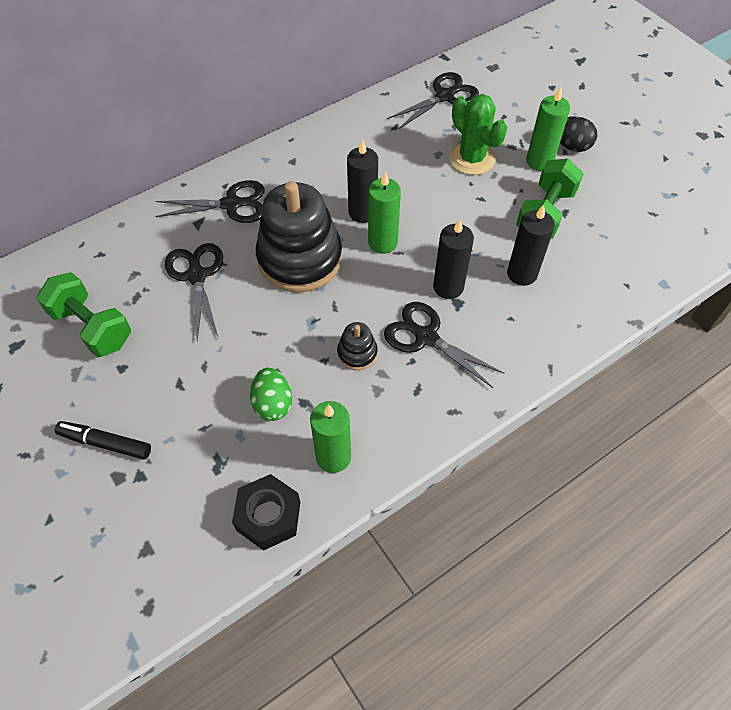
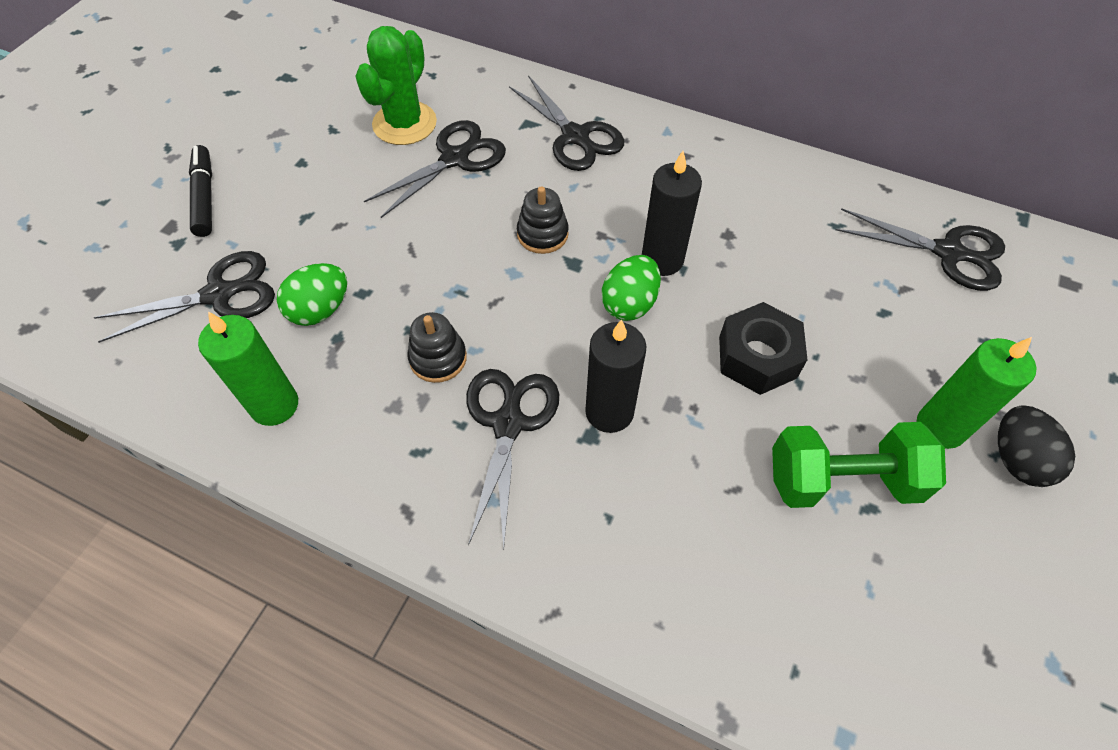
camera: 60 degrees right, 0 degrees up
(92, 327) = (338, 116): green dumbbell -> none
(213, 461) = (220, 294): none -> black scissors
(268, 516) = (169, 379): black nut -> black nut (757, 357)
(300, 259) = (542, 234): black stacking toy -> black stacking toy, size x0.44
(382, 242) = (629, 303): green candle -> green egg
(472, 158) = (863, 337): green cactus -> green cactus (404, 123)
(522, 274) = (700, 497): black candle -> none

